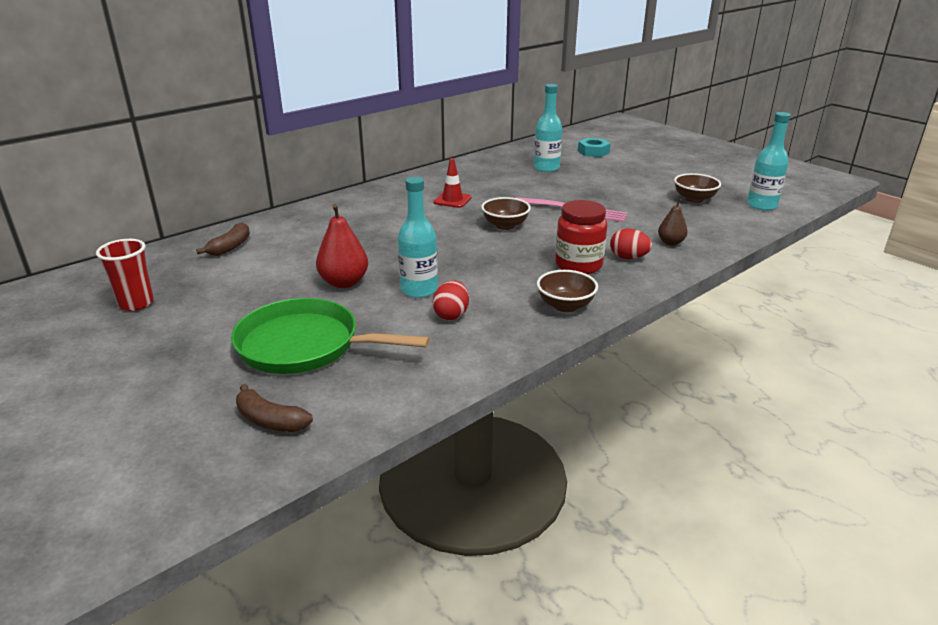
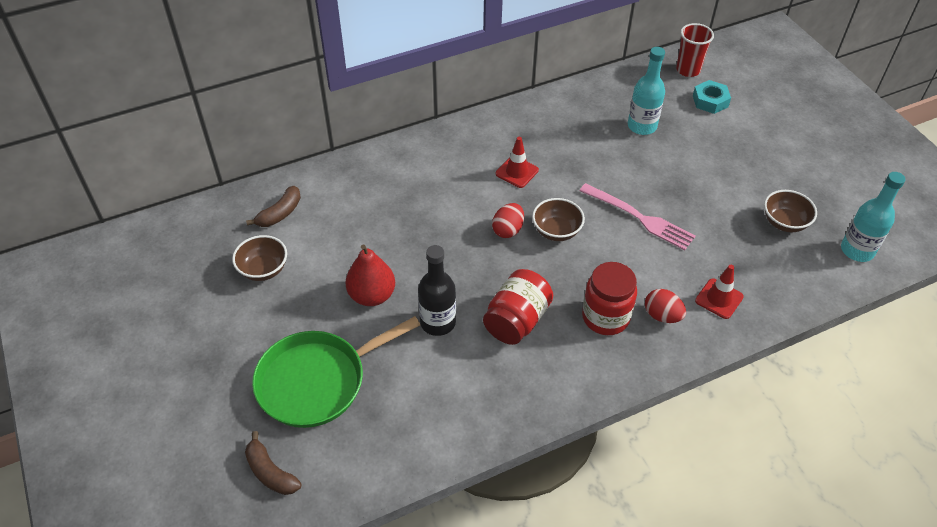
camera: 15 degrees right, 20 degrees up
(136, 303) = (186, 286): red cup -> red cup (688, 70)
(304, 345) = (317, 381): green pan -> green pan turned 60 degrees counterclockwise
(419, 290) = (438, 322): turquoise bottle -> black bottle
(451, 315) = (456, 368): red egg -> red egg (508, 230)
(496, 278) = (517, 320): none -> red jar
(565, 306) = (567, 379): brown bowl -> brown bowl (263, 269)
(670, 242) = (719, 299): brown pear -> red traffic cone

